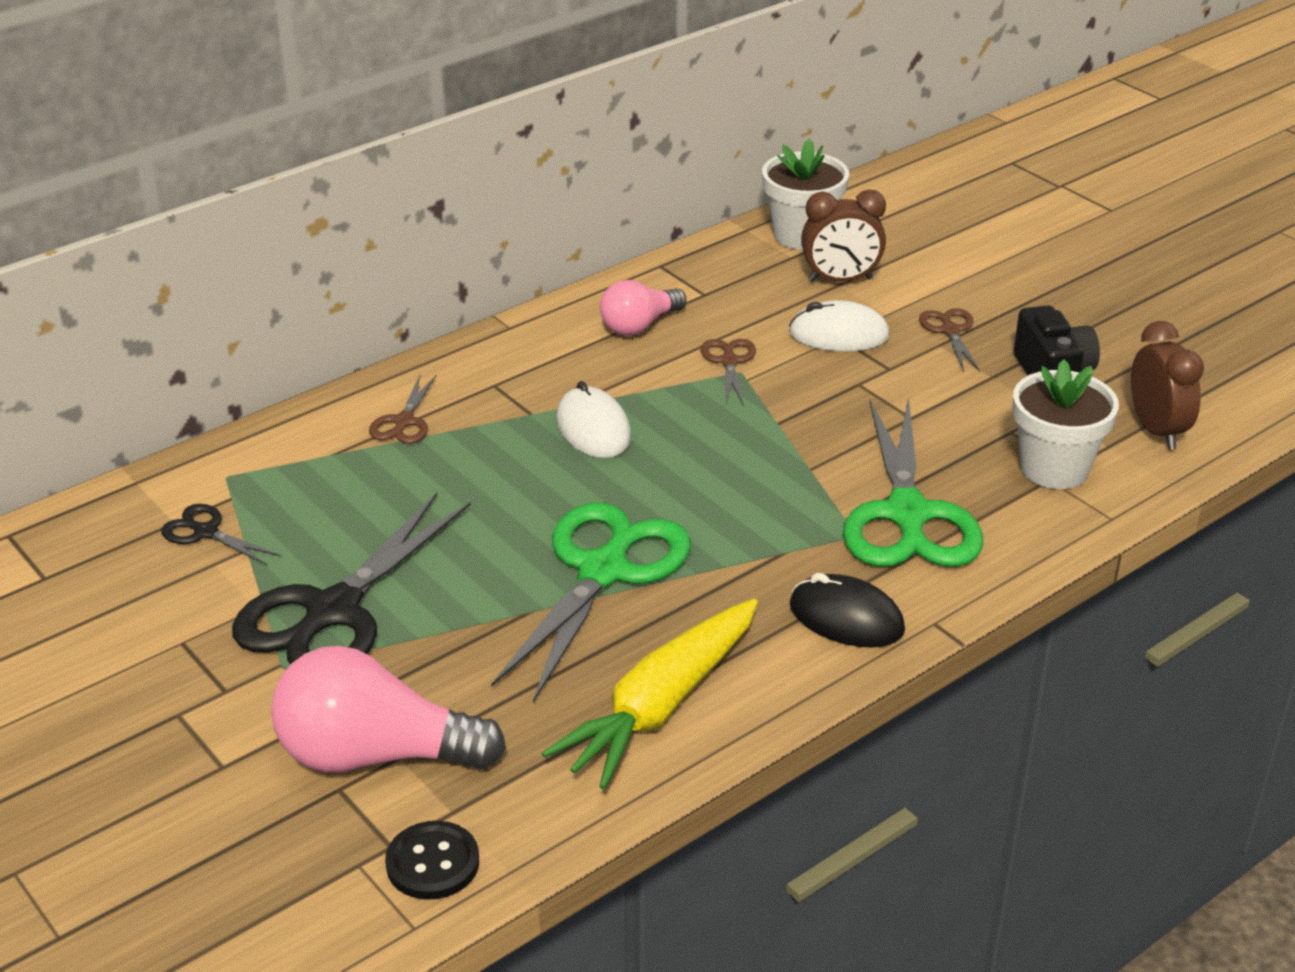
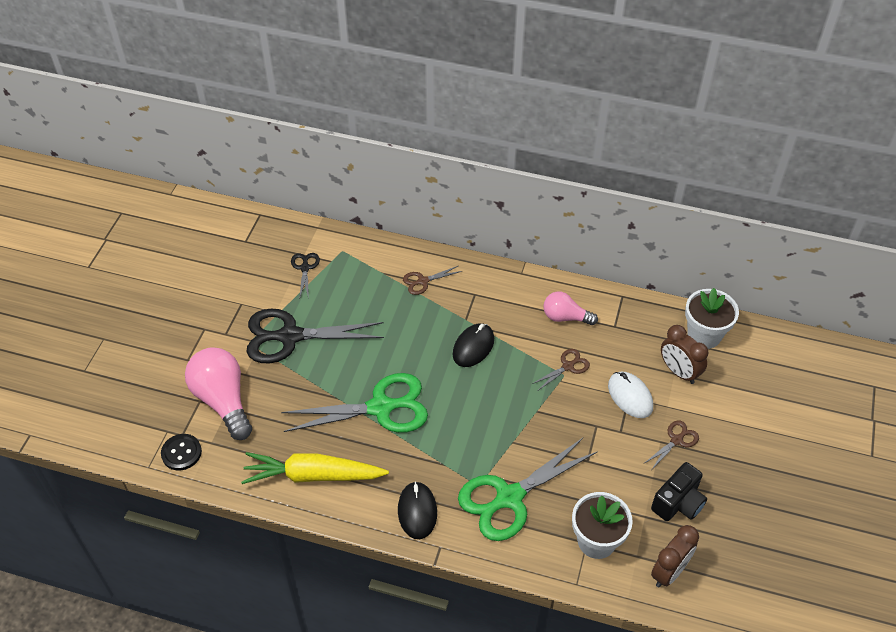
camera: 55 degrees right, 15 degrees up
(593, 429) = (473, 347): white mouse -> black mouse

